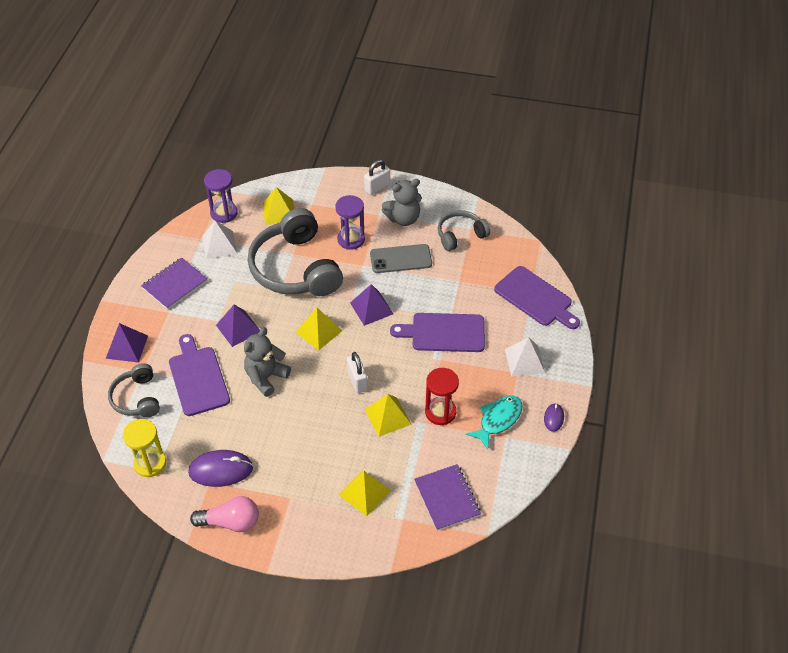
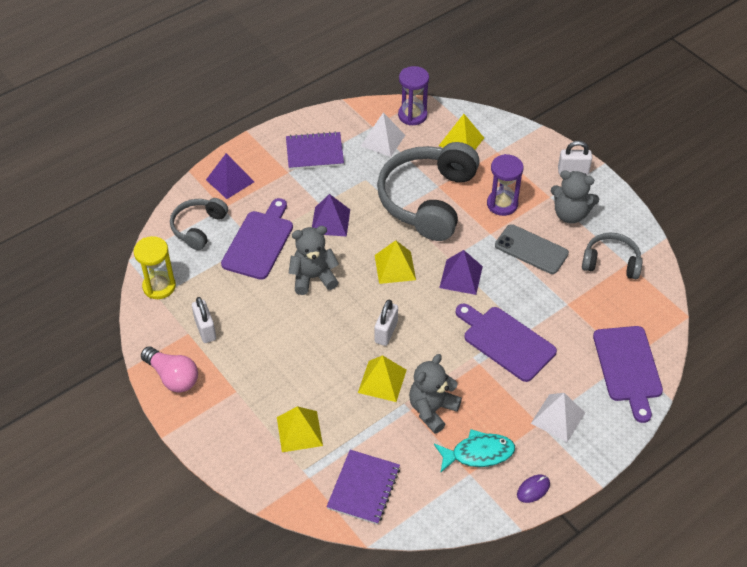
camera: 40 degrees right, 0 degrees up
(221, 470) = (205, 330): purple mouse -> white padlock
(440, 412) = (432, 409): red hourglass -> grey teddy bear

